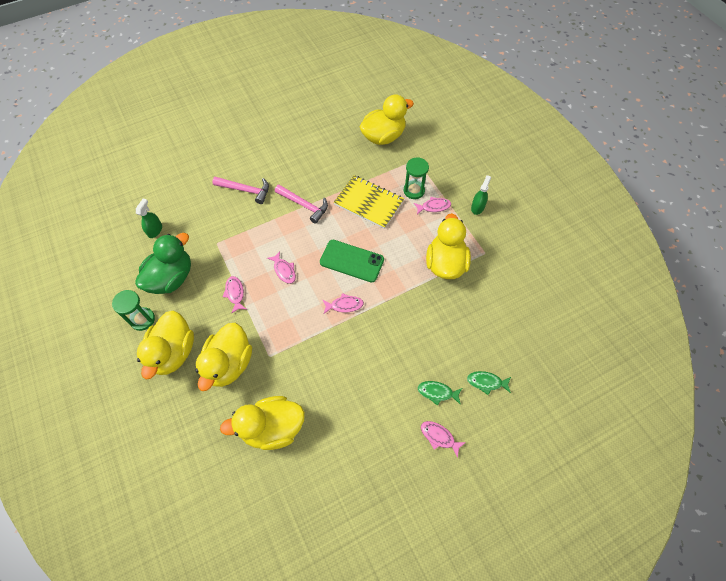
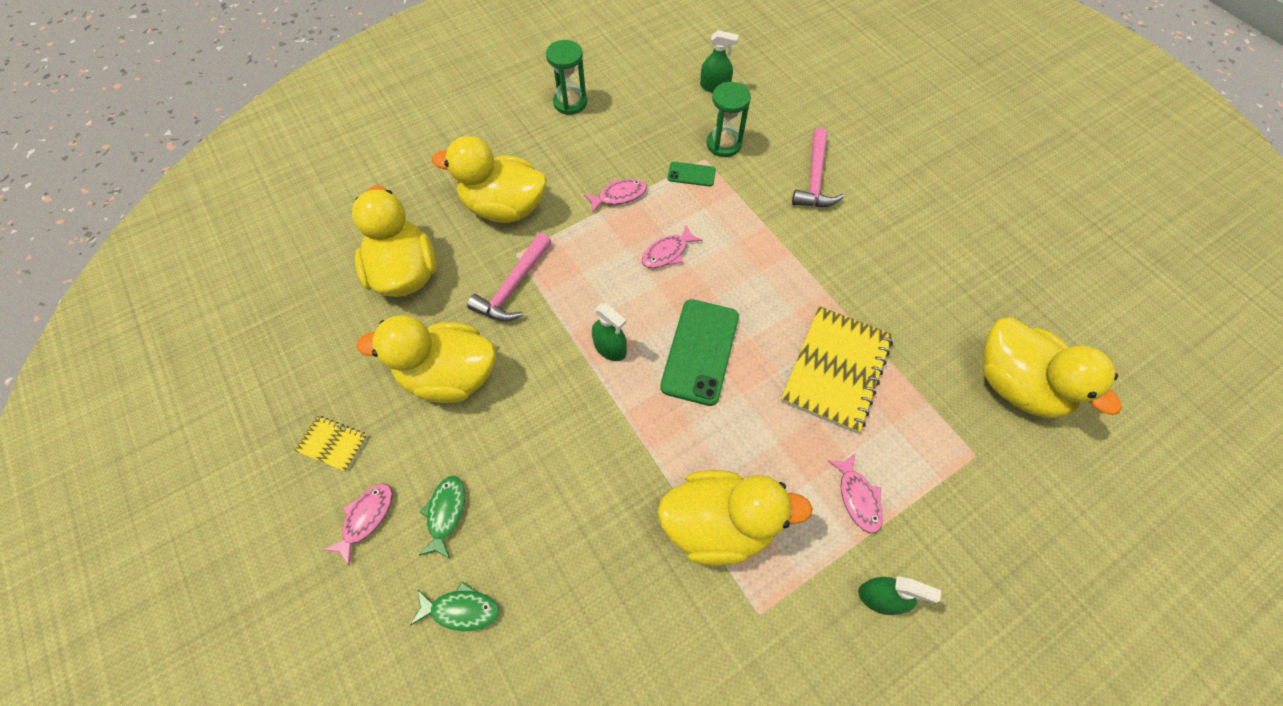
camera: 85 degrees right, 0 degrees up
(171, 278) = (637, 120): green duck -> none
(173, 352) = (522, 143): yellow duck -> yellow duck (449, 376)
(227, 252) = (691, 174): none -> green phone
(304, 205) = (804, 265): pink hammer -> pink hammer (513, 287)
(344, 305) = (610, 348): pink fish -> green spray bottle
(393, 463) = (332, 444): none -> yellow notebook
(414, 190) = (889, 454): green hourglass -> green hourglass (724, 144)
(486, 382) = (461, 610): green fish -> green fish turned 90 degrees clockwise

